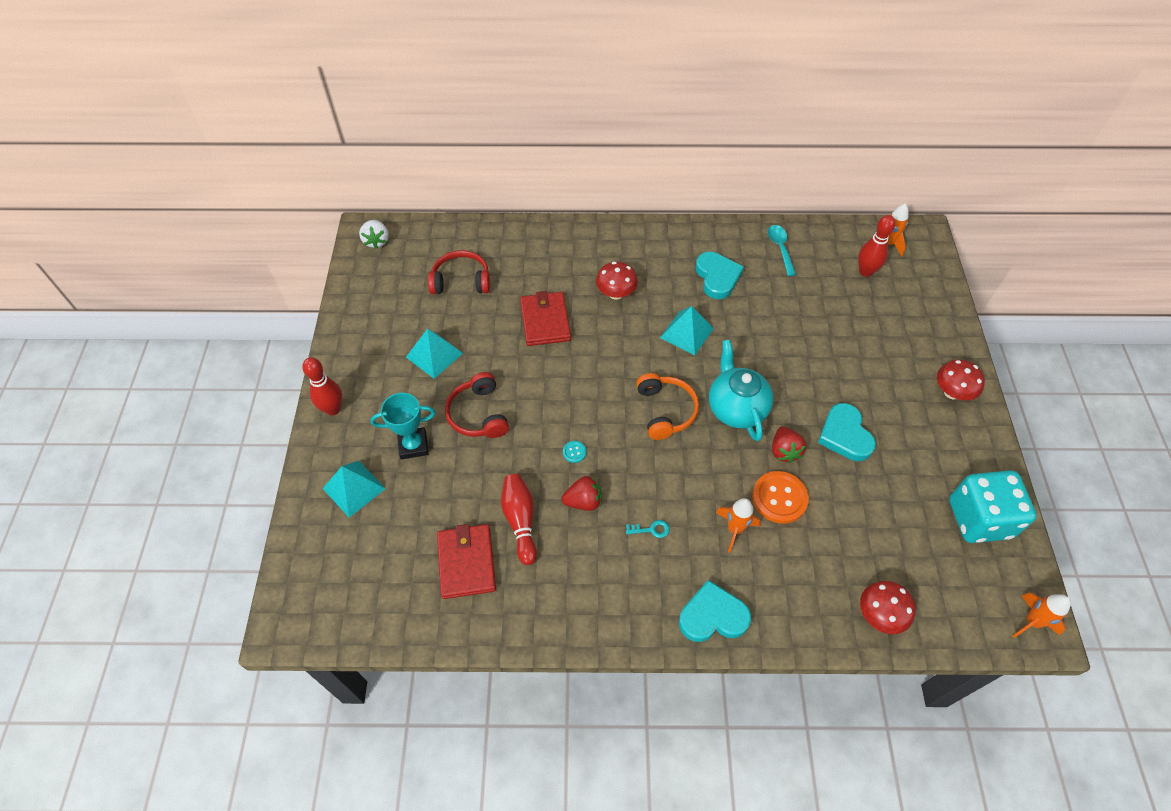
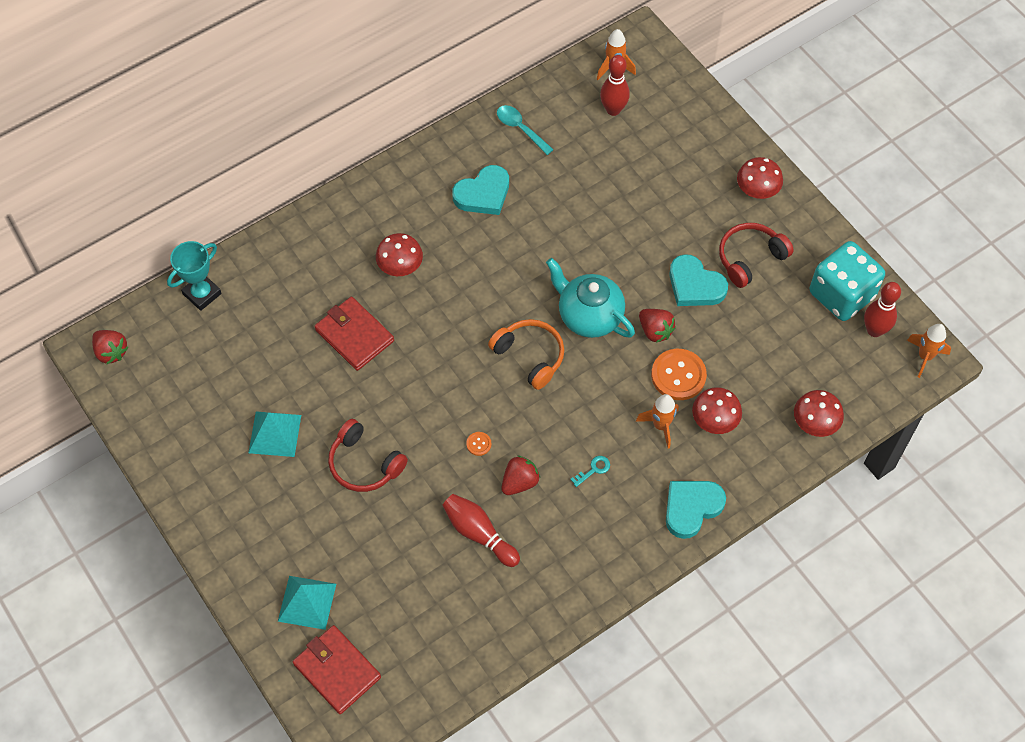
camera: 35 degrees left, 5 degrees up
(333, 409) = (222, 545): red bowling pin -> red bowling pin (874, 330)
(376, 241) = (111, 352): white strawberry -> red strawberry
(413, 445) = (328, 530): turquoise trophy -> turquoise trophy (202, 294)
(461, 281) = (237, 343): red headphones -> red headphones (750, 258)
(466, 562) = (461, 598): red wallet -> red wallet (337, 671)
(574, 452) = (478, 444): turquoise button -> orange button
(686, 332) = (495, 268): turquoise pyramid -> none
(717, 277) = (483, 194): turquoise heart -> turquoise heart turned 105 degrees clockwise
(785, 555) = (714, 421): none -> red mushroom

